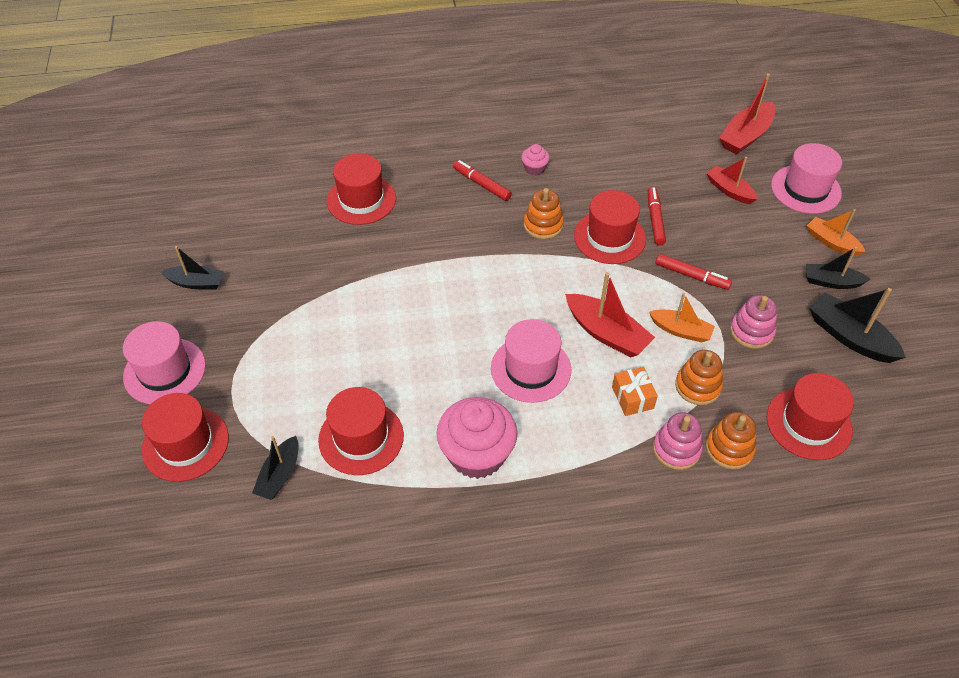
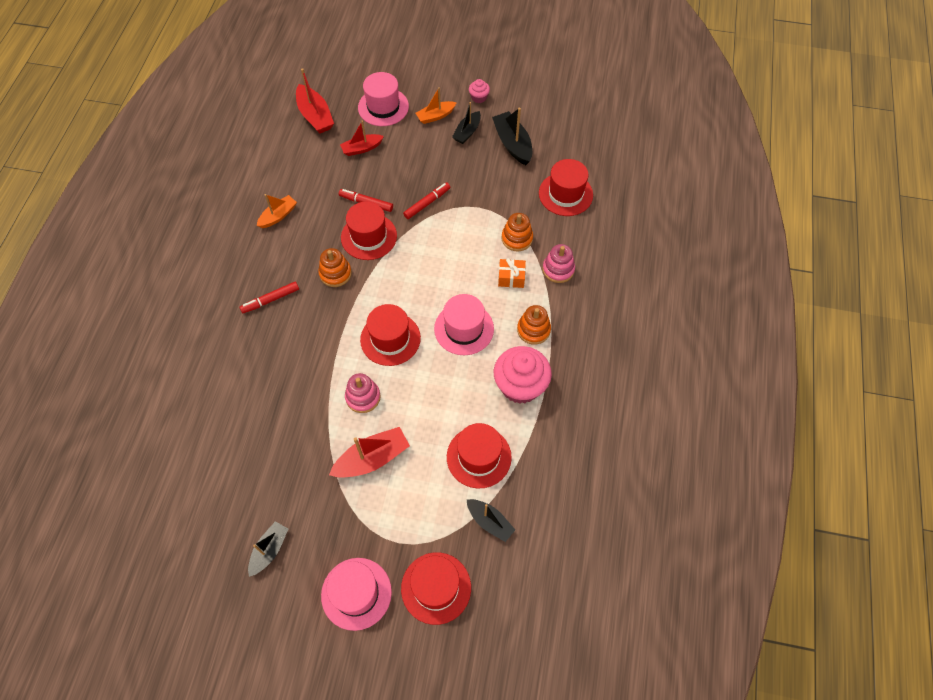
camera: 70 degrees left, 10 degrees up
(361, 200) = (240, 393): red hat -> red hat (390, 339)
(534, 169) = (274, 258): pink cupcake -> pink cupcake (479, 97)
(606, 333) = (453, 272): red boat -> red boat (372, 458)
(681, 330) = (470, 229): orange boat -> orange boat (278, 216)
(729, 448) = (568, 242): orange stacking toy -> orange stacking toy (533, 330)
(751, 331) = (487, 191): pink stacking toy -> pink stacking toy (363, 397)
(849, 336) = (512, 144): black boat -> black boat turned 90 degrees clockwise

